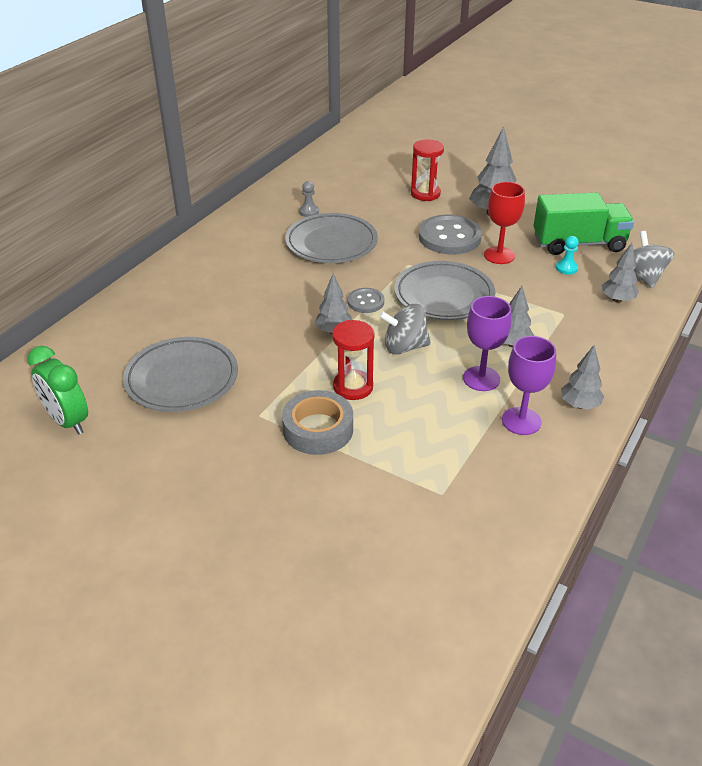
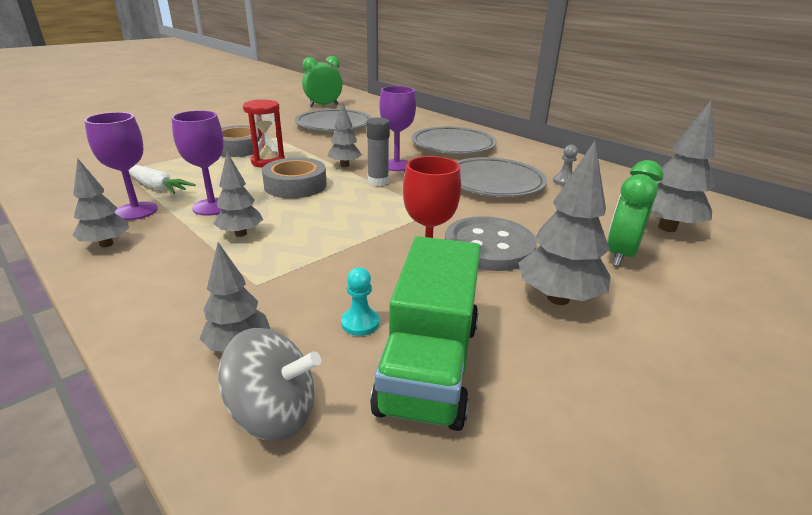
camera: 105 degrees right, 10 degrees down
(315, 299) = (396, 165): none -> purple goblet
(365, 302) = (378, 182): grey button -> grey glue stick
(374, 177) = (667, 228): none -> grey tree
(404, 347) = (295, 185): grey spinning top -> grey tape
(425, 194) = (620, 254): red hourglass -> green clock
(444, 295) = (360, 217): grey plate -> grey plate (453, 145)
(466, 438) = (156, 186): none -> white carrot

